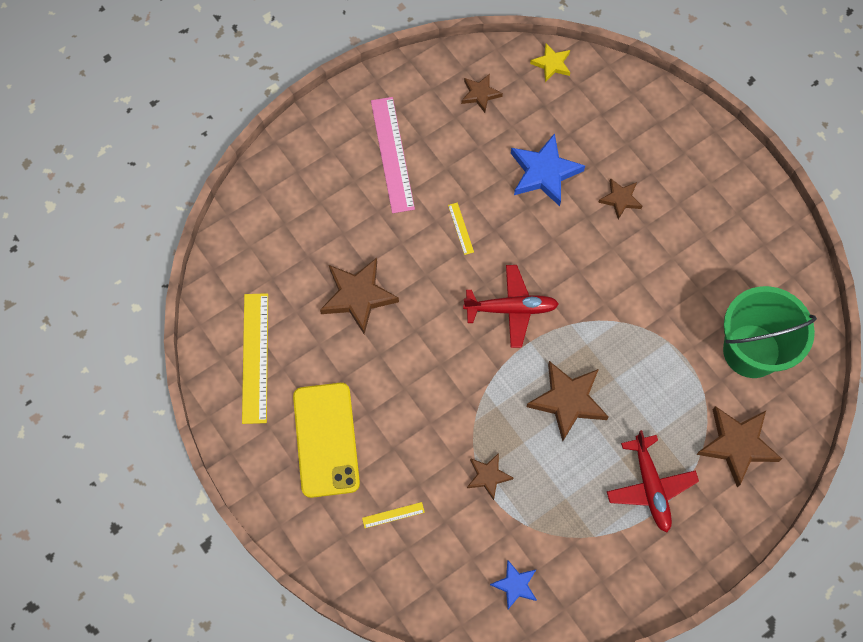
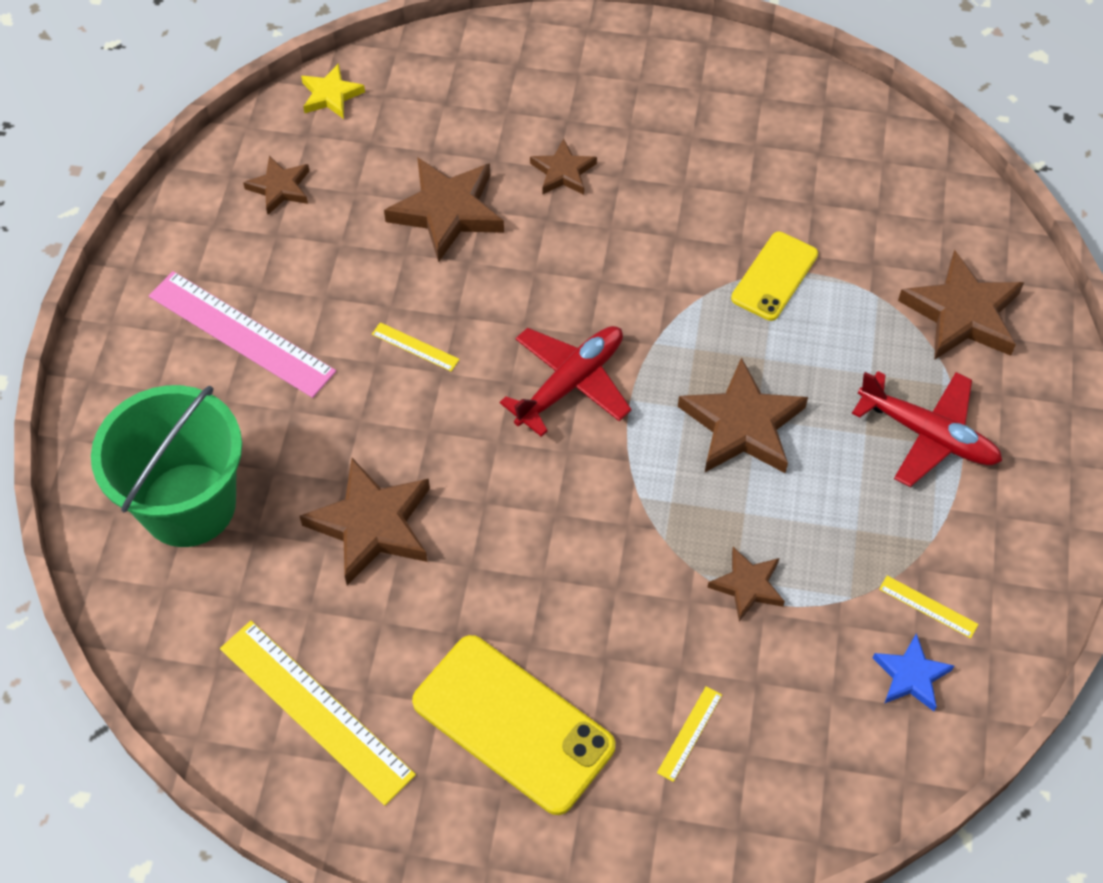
camera: 45 degrees left, 10 degrees down
(544, 172) = (447, 211): blue star -> brown star
(558, 563) = (928, 606): none -> yellow ruler
(665, 343) = (774, 276): none -> yellow phone
(751, 351) = (868, 209): green bucket -> green bucket (188, 505)

